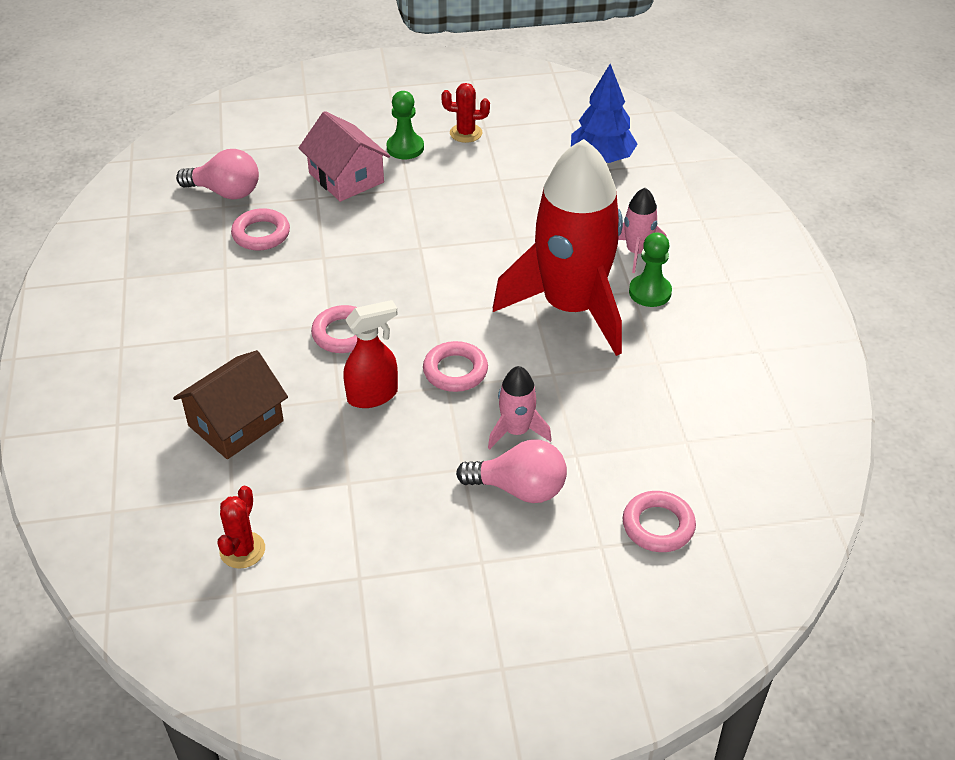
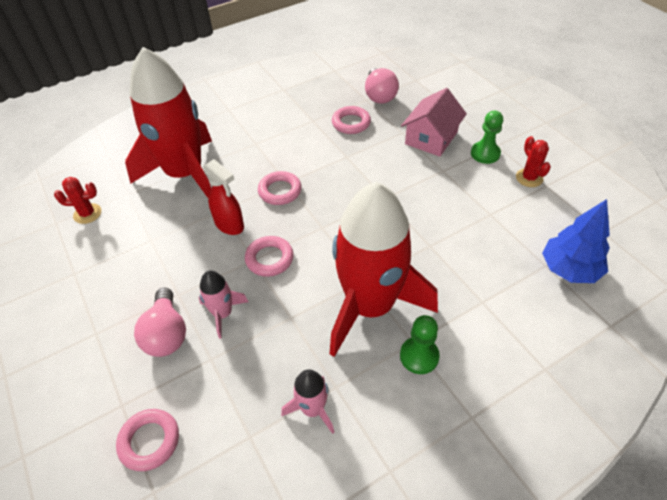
camera: 70 degrees right, 5 degrees up
(236, 423) = (185, 174): brown house -> red rocket
(637, 252) = (464, 331): pink rocket -> pink rocket (312, 409)

